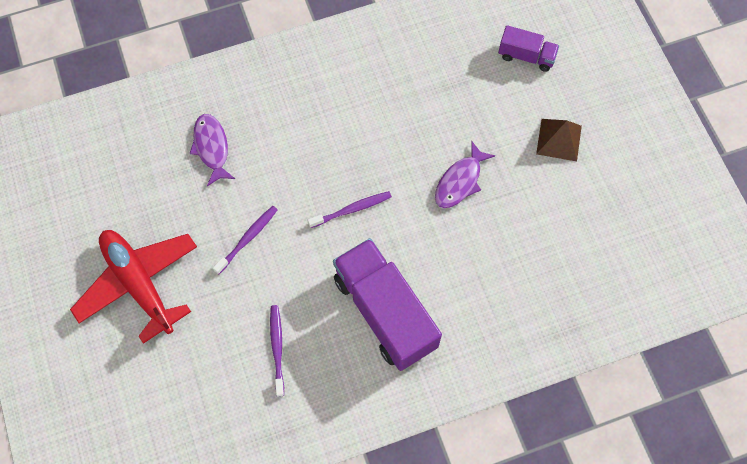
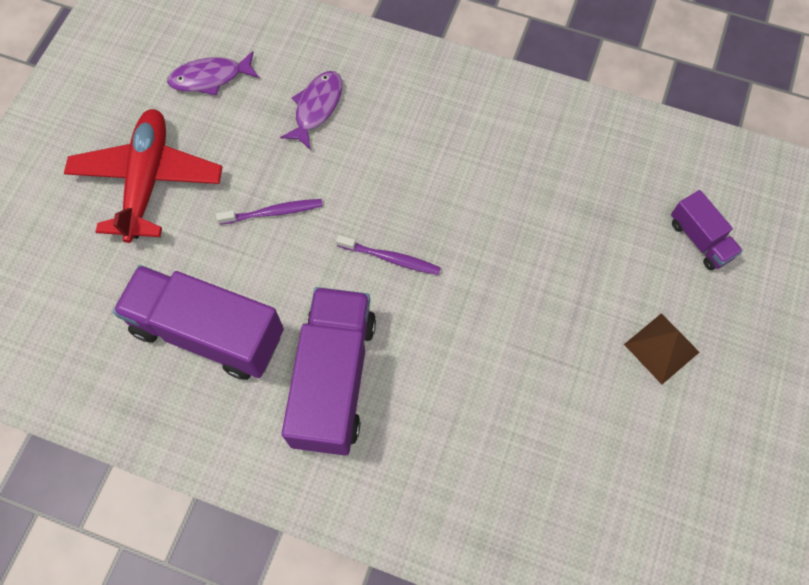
camera: 40 degrees right, 0 degrees up
(277, 348) = (208, 332): purple toothbrush -> purple truck
(460, 181) = (520, 312): purple fish -> purple fish (210, 78)

